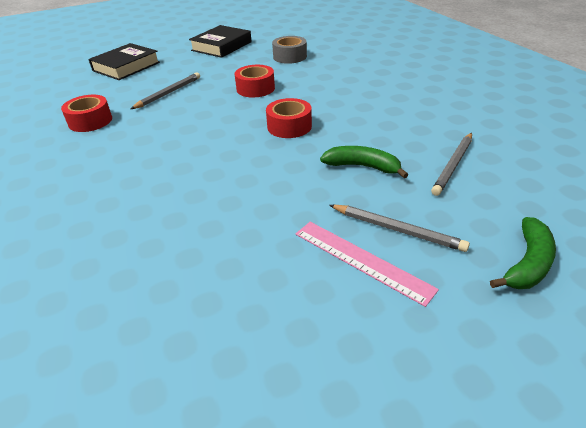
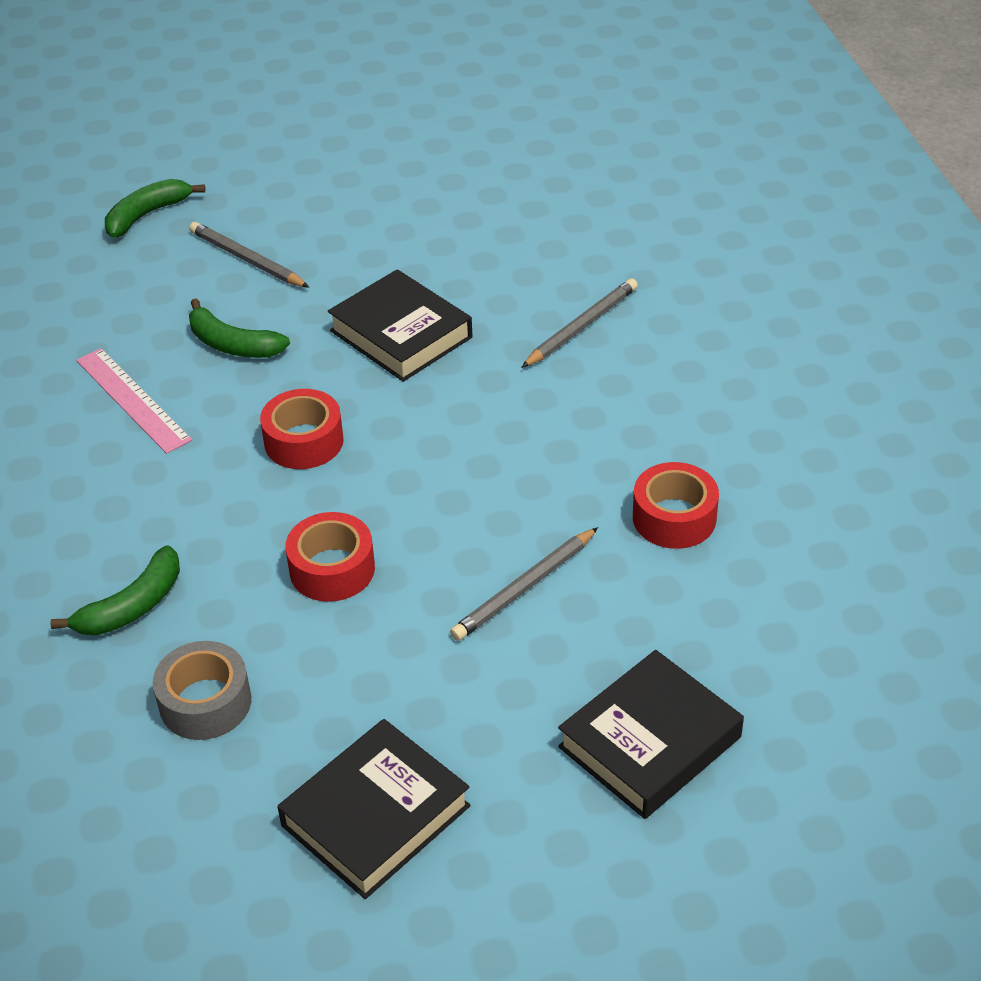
camera: 170 degrees left, 5 degrees up
(248, 187) = (401, 334): none -> black book
(335, 71) = (132, 606): none -> green banana
(361, 260) = (304, 236): pink ruler -> pink ruler (133, 399)
(453, 165) = (112, 329): grey pencil -> grey pencil (581, 326)

